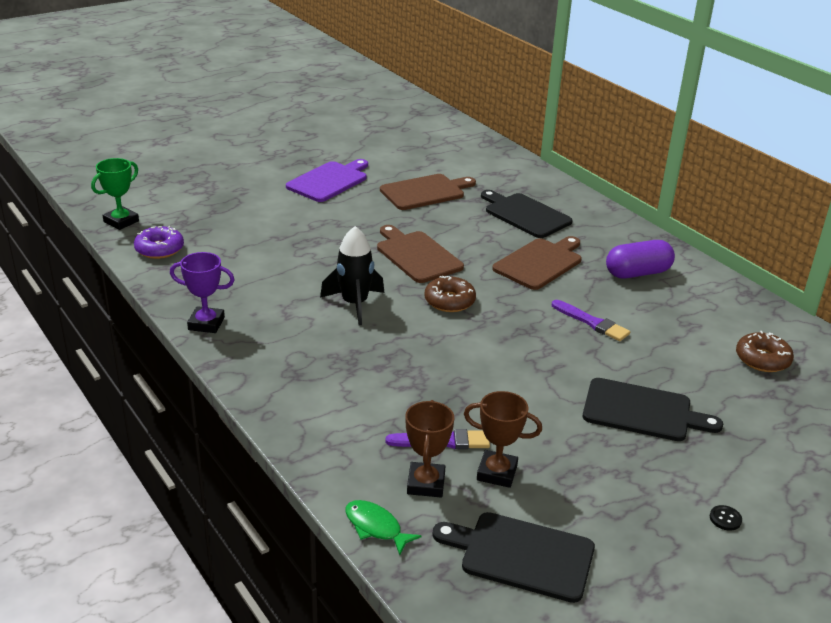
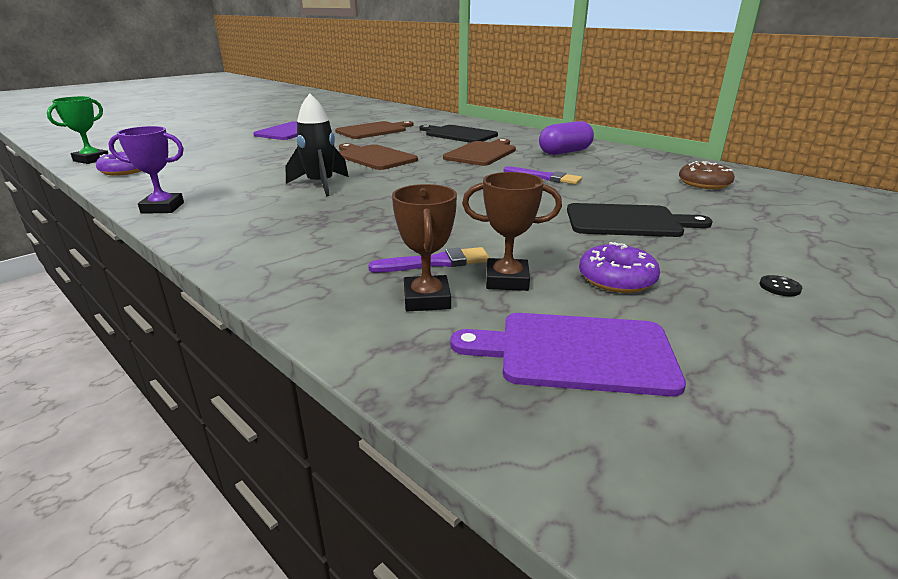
camera: 10 degrees left, 5 degrees down
(376, 527) = (371, 350): green fish -> none
(449, 301) = (411, 176): brown donut -> none
(521, 555) = (576, 352): black cutting board -> purple cutting board
(590, 486) = (616, 279): none -> purple donut

